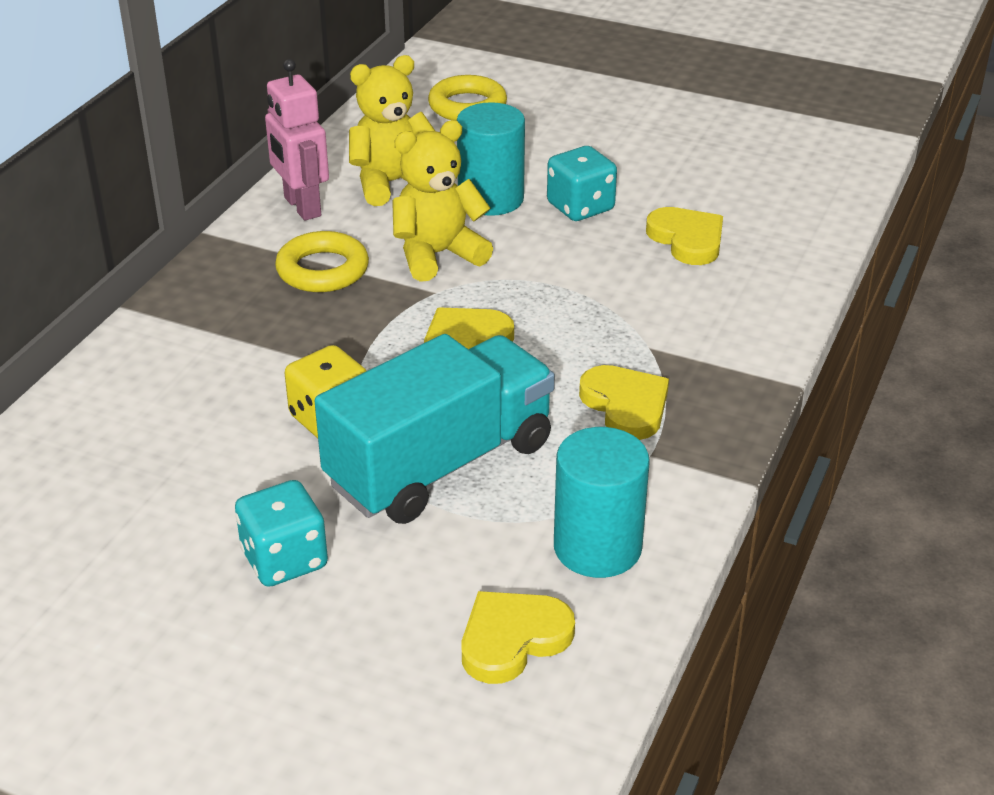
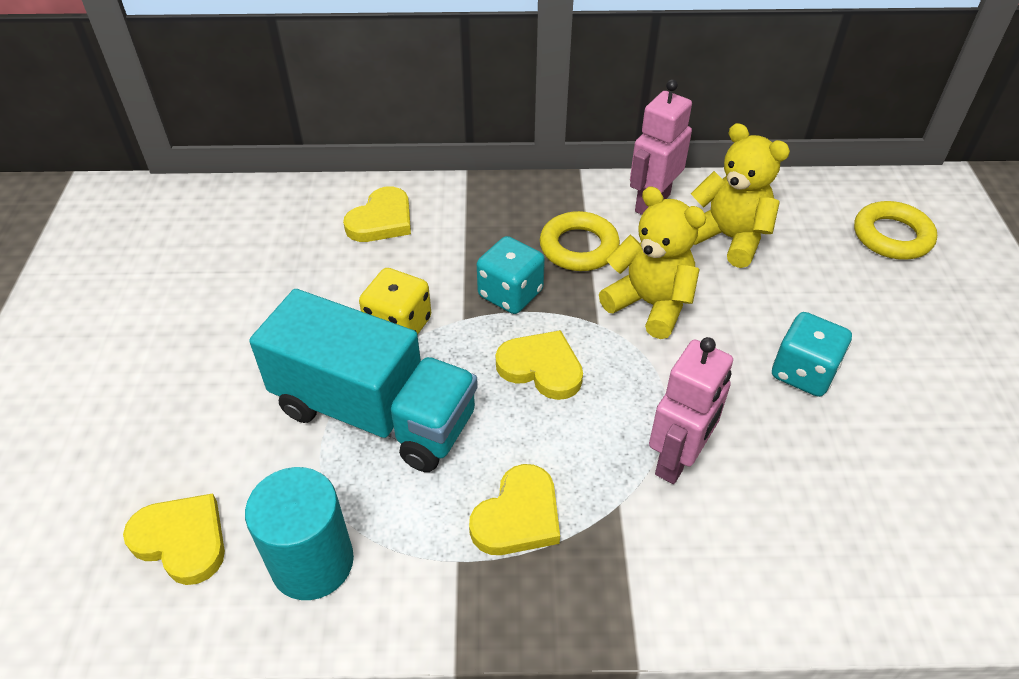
camera: 65 degrees right, 10 degrees up
(284, 559) = (231, 365): turquoise dice -> turquoise dice (510, 294)
(491, 199) = (760, 306): turquoise cylinder -> none
(624, 301) = (677, 459): none -> pink robot
(687, 239) = (821, 477): yellow heart -> yellow heart (381, 220)

